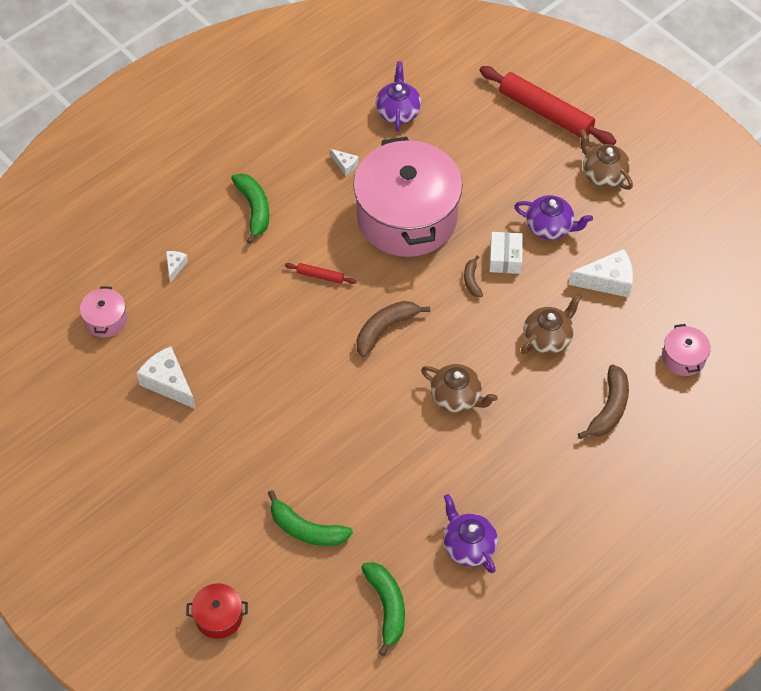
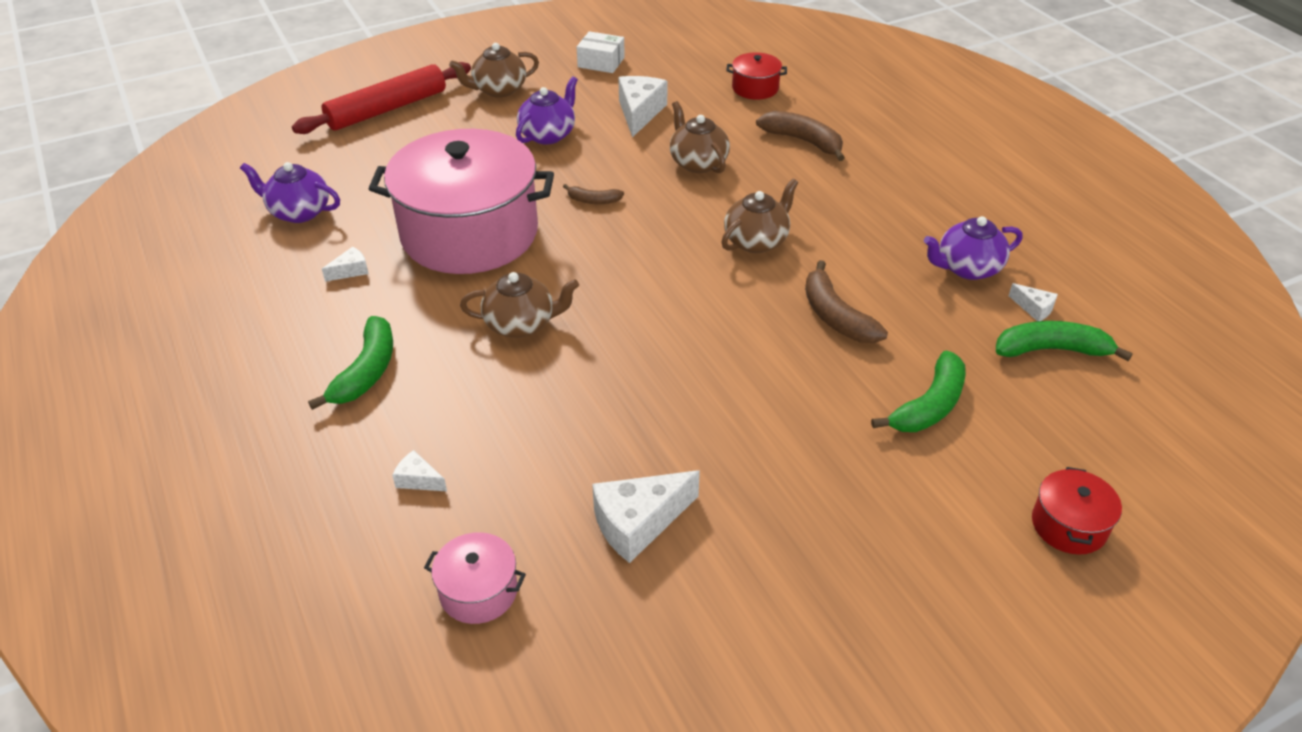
camera: 75 degrees left, 15 degrees down
(254, 209) = (366, 372): green banana -> green banana turned 105 degrees clockwise
(320, 276) = (521, 324): red rolling pin -> brown teapot
(385, 329) = (634, 280): brown banana -> brown banana (836, 316)
(432, 594) = (1034, 308): none -> white cheese
(505, 258) = (574, 172): white box -> white box (601, 62)
(683, 358) = (755, 88): pink pot -> red pot

